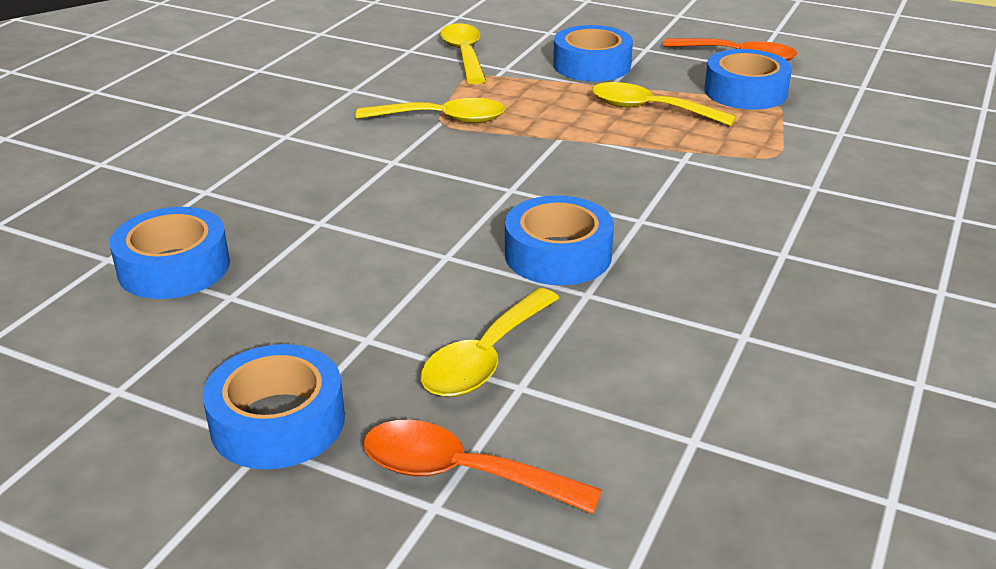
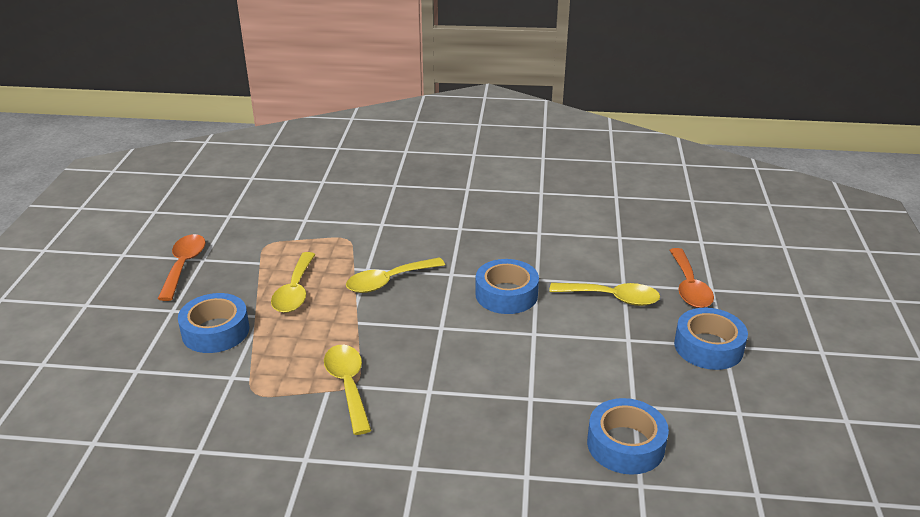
camera: 110 degrees left, 0 degrees up
(464, 55) = (205, 409): yellow spoon -> yellow spoon (388, 281)
(745, 92) = (251, 257): blue tape -> none

